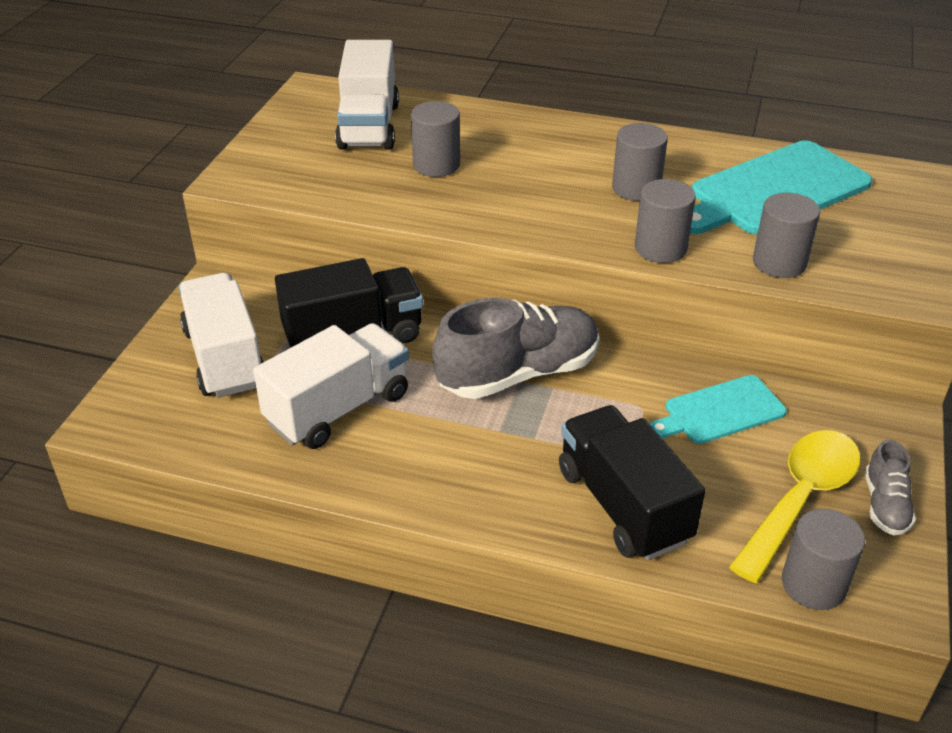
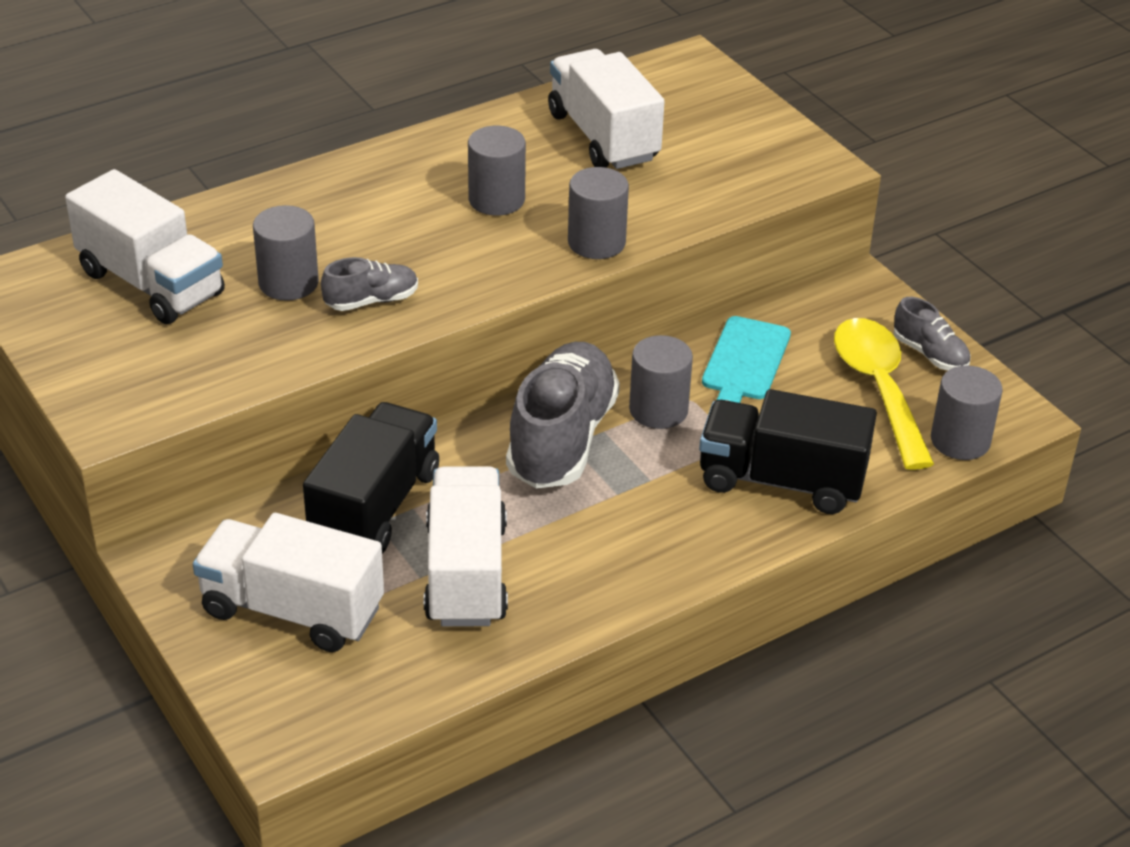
camera: 50 degrees left, 0 degrees up
(464, 200) = (371, 301): none -> grey shoe
(774, 191) = (603, 137): turquoise cutting board -> white truck
(779, 263) = (696, 200): grey cylinder -> grey cylinder (658, 410)

